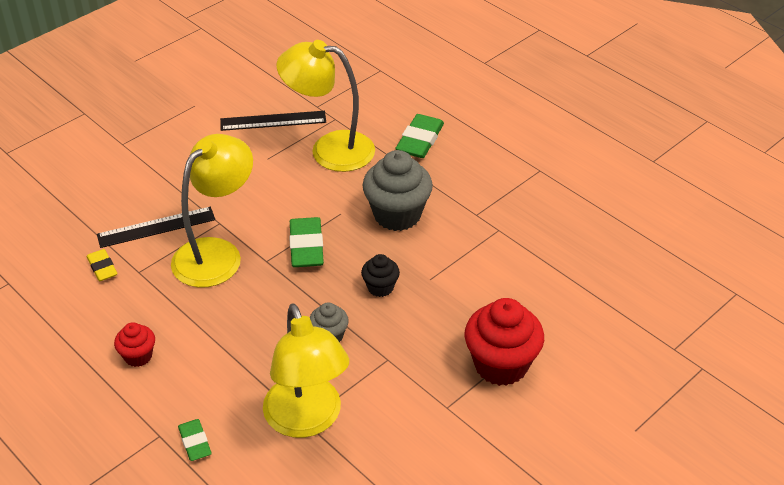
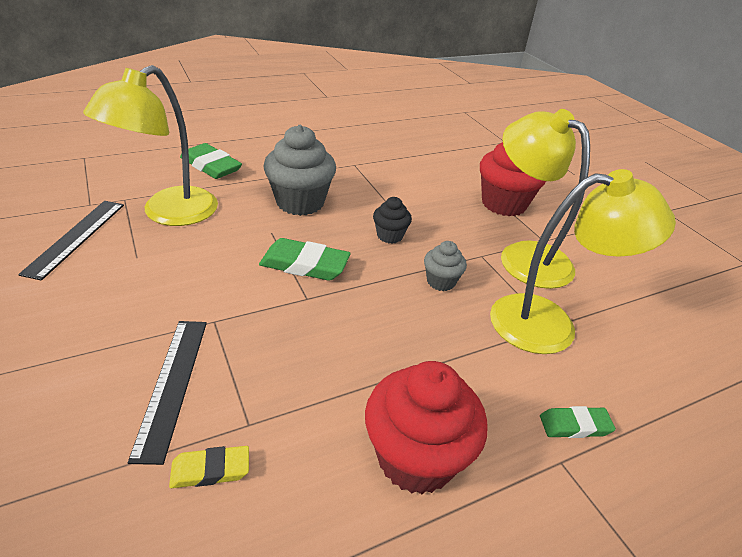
camera: 75 degrees left, 5 degrees down
(138, 356) = (416, 457): red cupcake -> red cupcake, size x1.93
(217, 253) = (268, 335): yellow lamp -> yellow lamp (524, 256)

